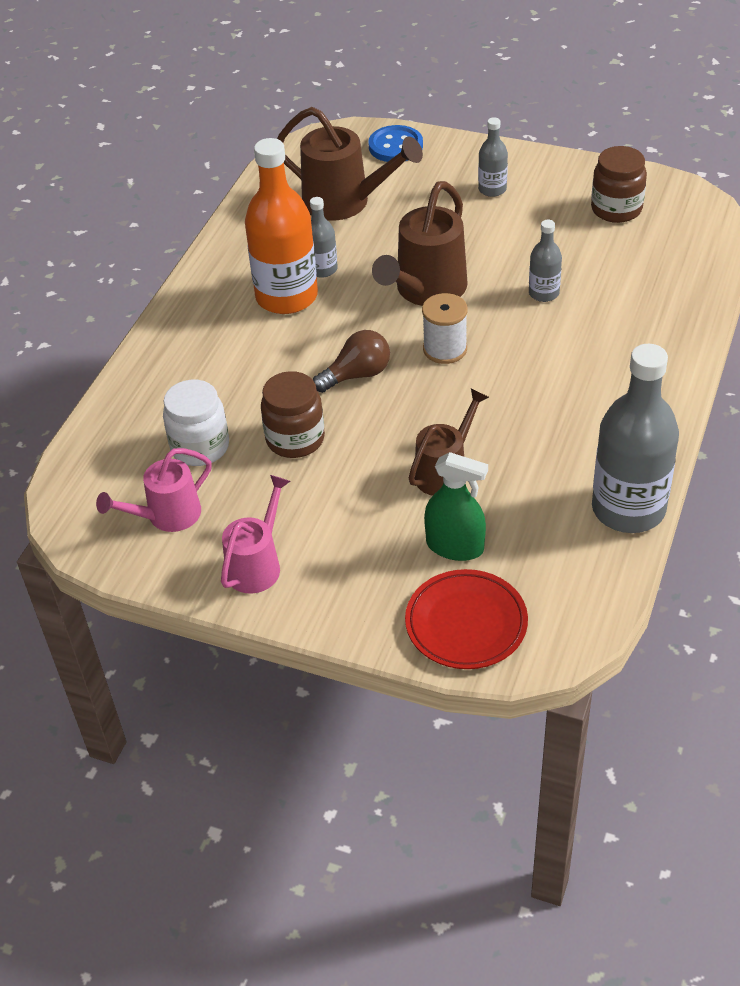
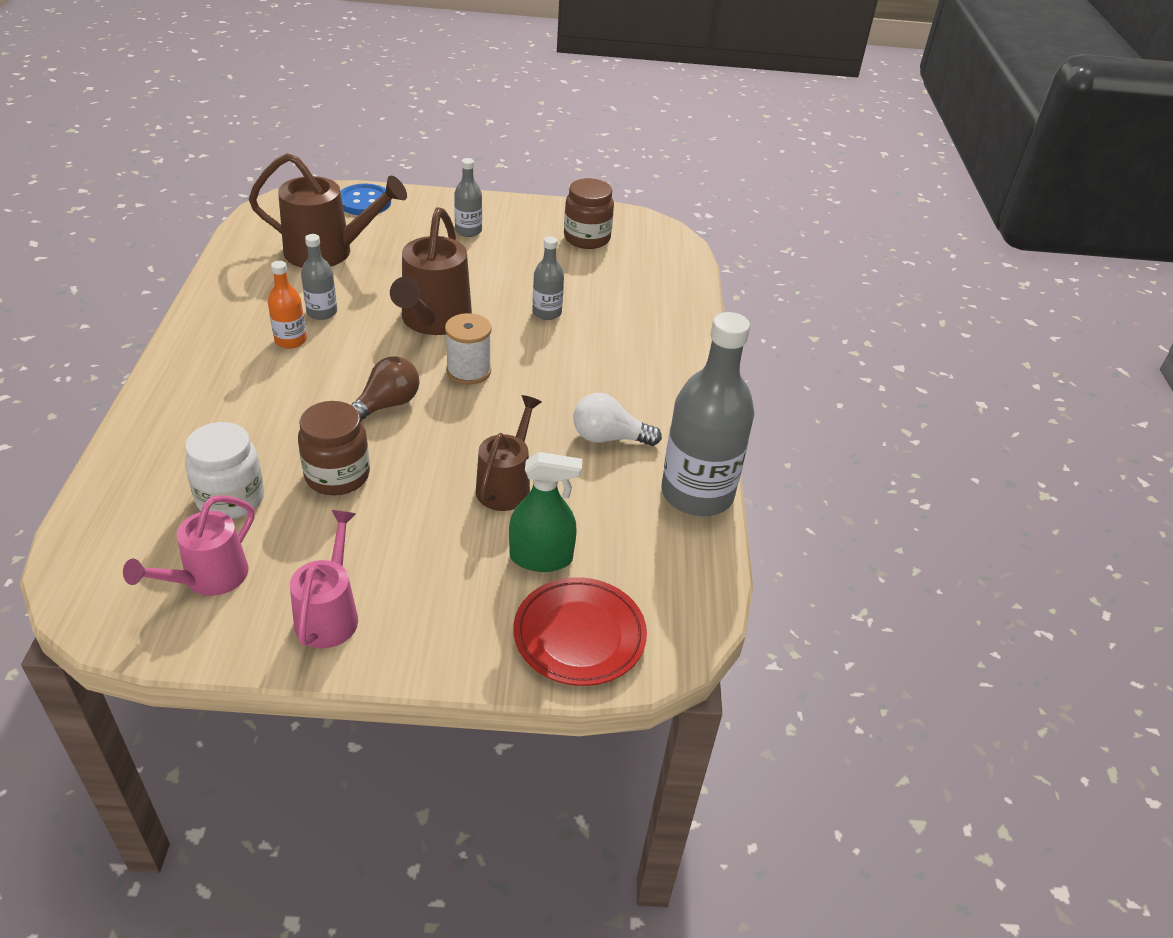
camera: 25 degrees left, 5 degrees down
(286, 297) = (290, 340): orange bottle -> orange bottle, size x0.48
(560, 438) = (609, 438): none -> white light bulb

